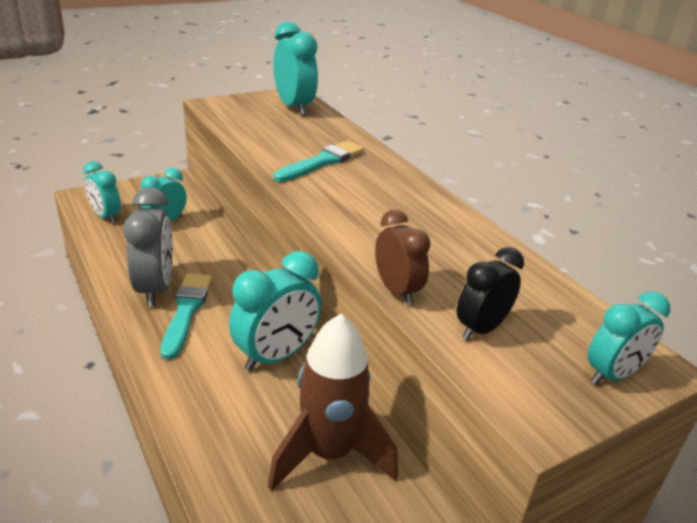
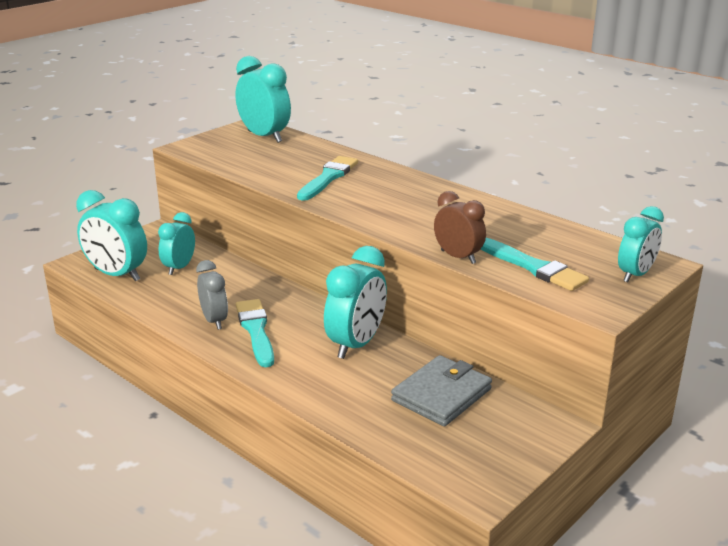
camera: 15 degrees left, 5 degrees down
(106, 216) = (117, 275): turquoise clock -> turquoise clock, size x1.56
(155, 289) = (214, 321): grey clock -> grey clock, size x0.64
(329, 453) = (441, 395): brown rocket -> grey wallet
(481, 329) = (533, 267): black clock -> turquoise brush

